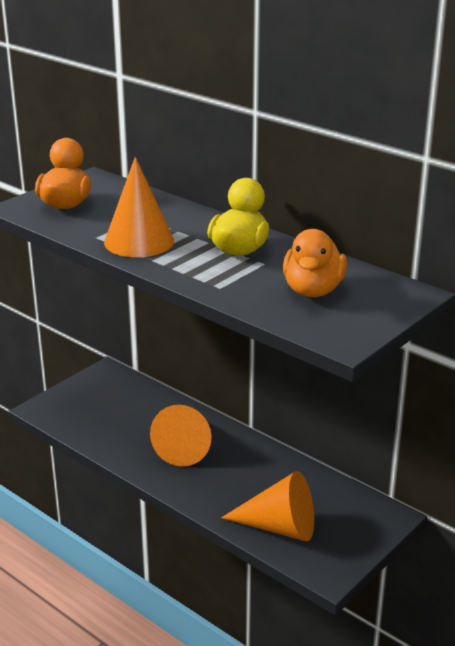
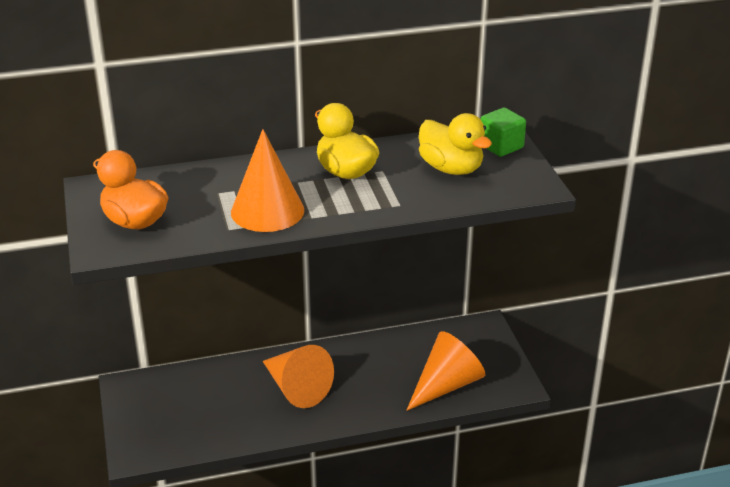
camera: 55 degrees left, 5 degrees up
(313, 290) = (451, 168): orange duck -> yellow duck
(390, 301) = (501, 146): none -> green cube

